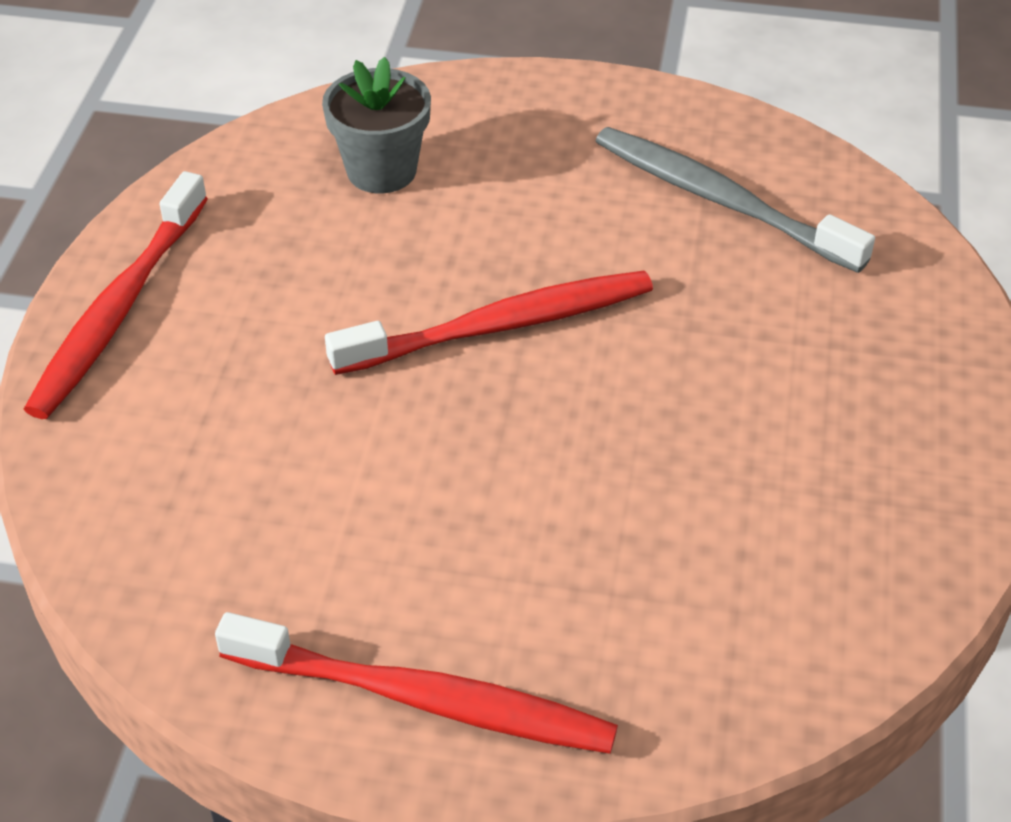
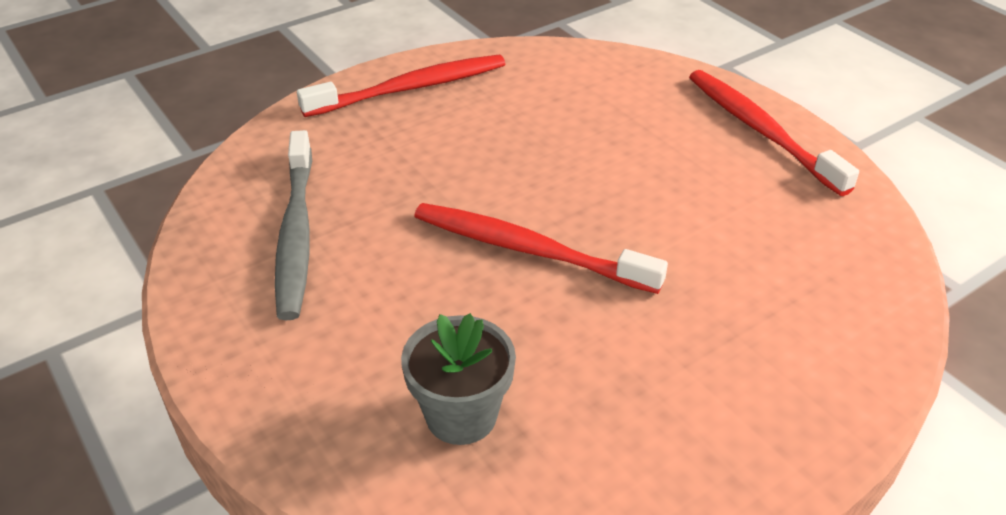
camera: 135 degrees left, 5 degrees down
(119, 309) = (777, 435): red toothbrush -> red toothbrush (410, 88)

